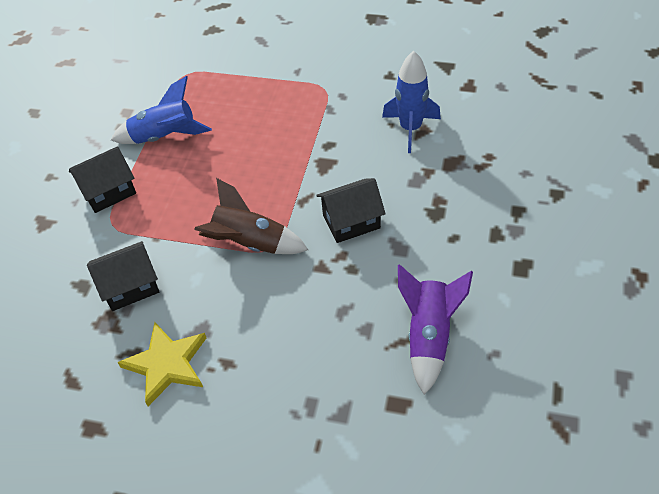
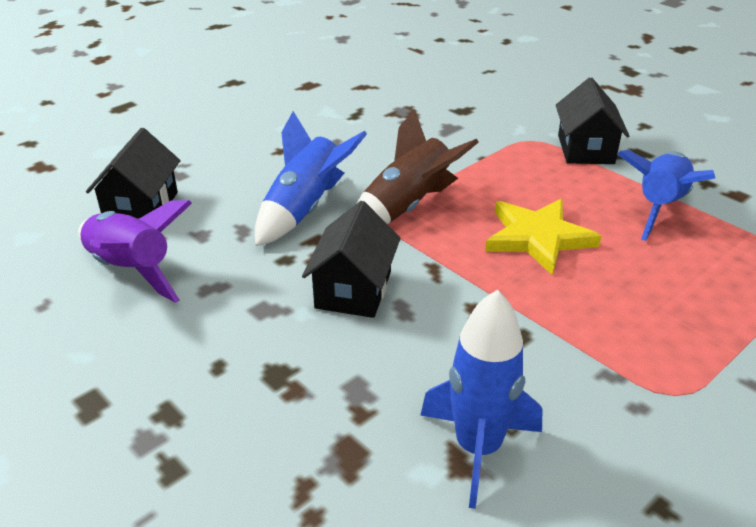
camera: 120 degrees right, 15 degrees down
(130, 287) = (432, 130): black house -> black house (141, 207)
(167, 364) = (321, 124): yellow star -> yellow star (537, 238)
(294, 293) = (305, 209): none -> blue rocket

